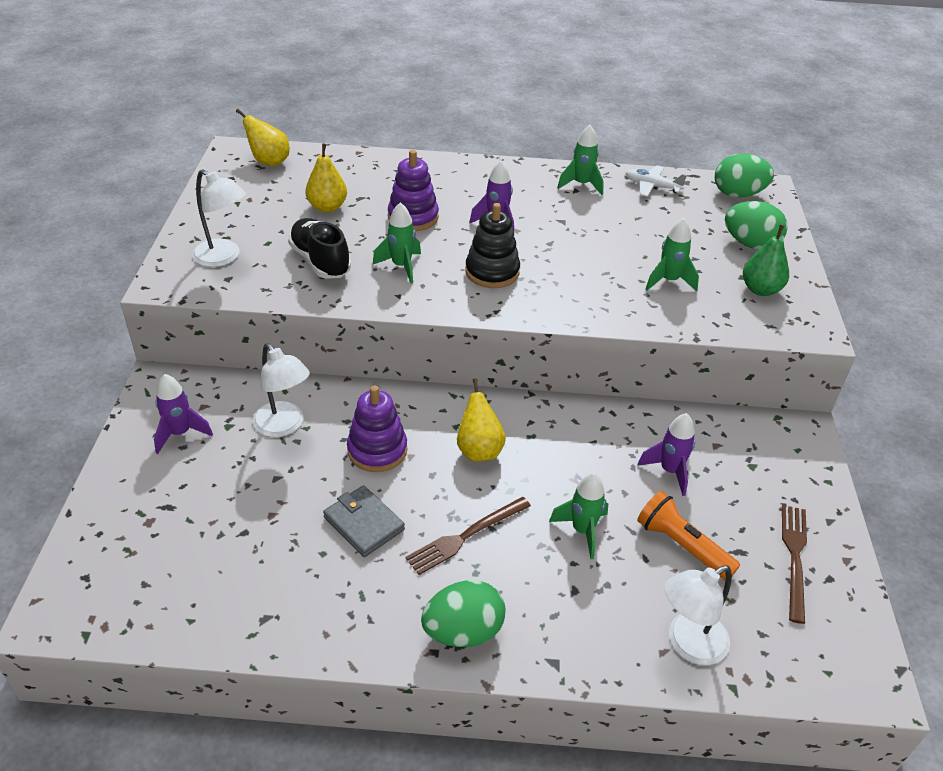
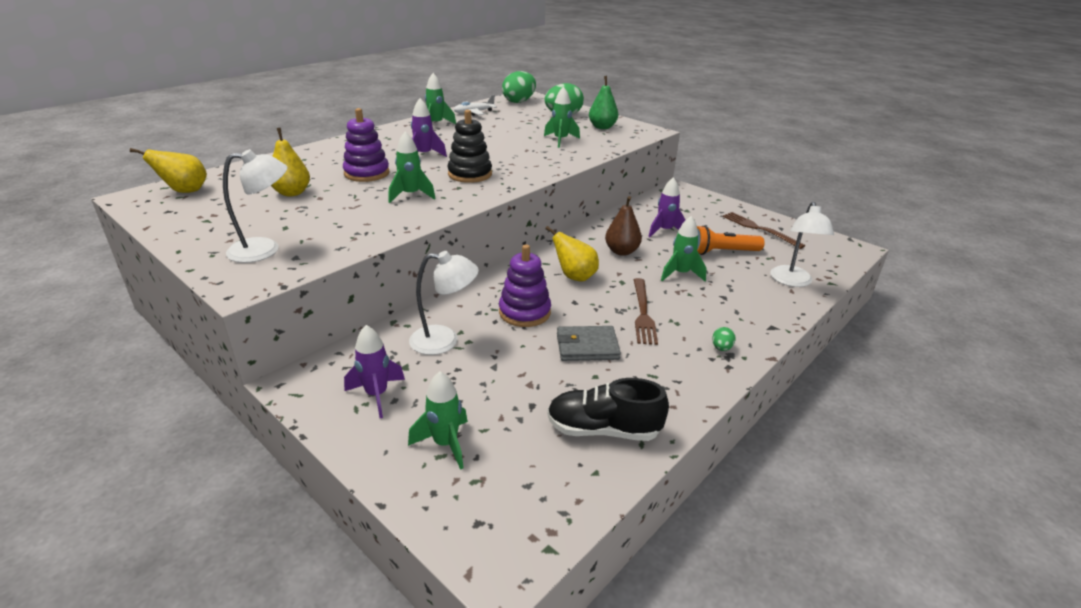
camera: 50 degrees left, 10 degrees down
(155, 507) = (445, 444): none -> green rocket
(320, 261) = (349, 217): black shoe -> black shoe (603, 430)
(463, 631) = (721, 348): green egg -> green egg, size x0.45
(574, 458) = (621, 251): none -> brown pear

